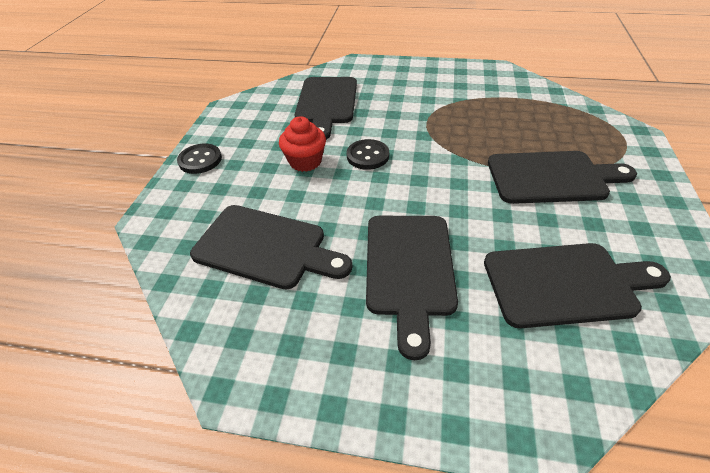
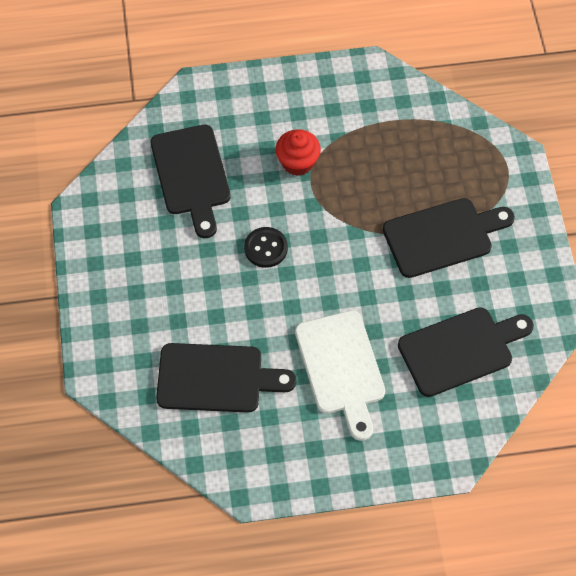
camera: 20 degrees left, 15 degrees up
(200, 160) = (97, 294): black button -> none
(305, 161) = (206, 271): red cupcake -> red cupcake (297, 162)
(409, 269) = (341, 368): black cutting board -> white cutting board

